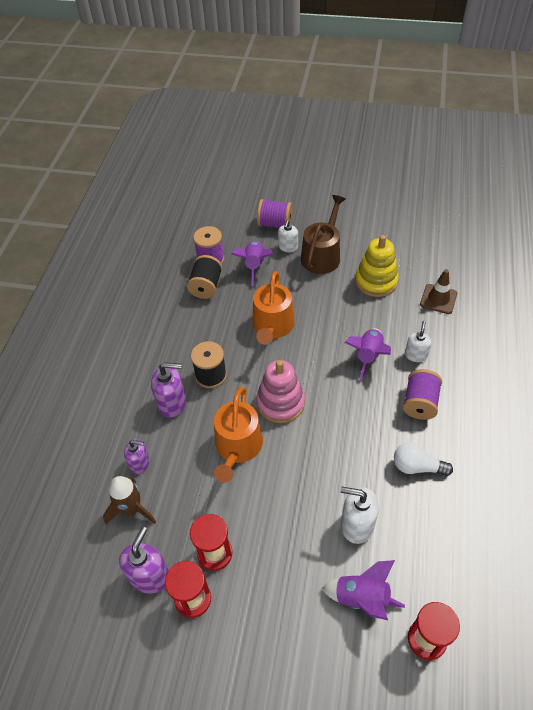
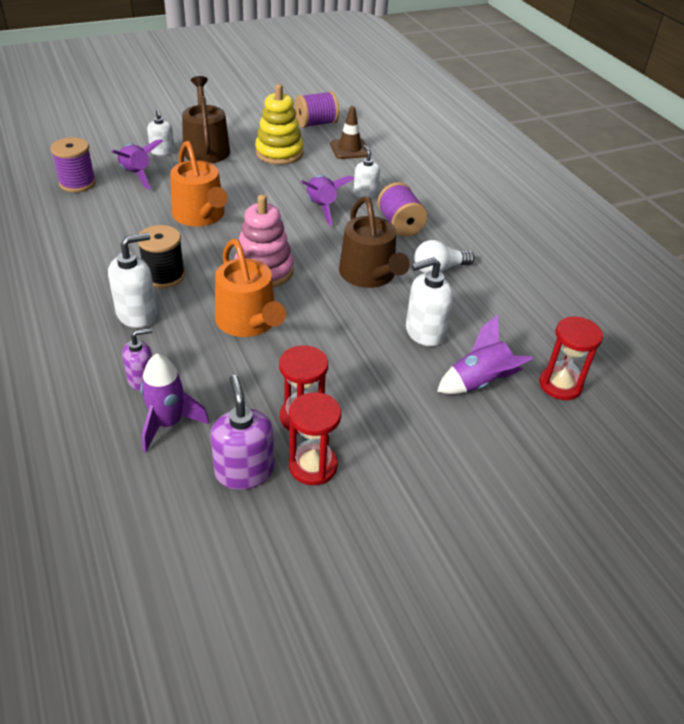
camera: 40 degrees left, 10 degrees down
(132, 509) = (168, 424): brown rocket -> purple rocket
(172, 403) = (137, 314): purple soap dispenser -> white soap dispenser
(206, 286) = (92, 206): black spool -> none
(275, 224) = (131, 138): purple spool -> purple spool (316, 123)
(356, 445) = (370, 275): none -> brown watering can

